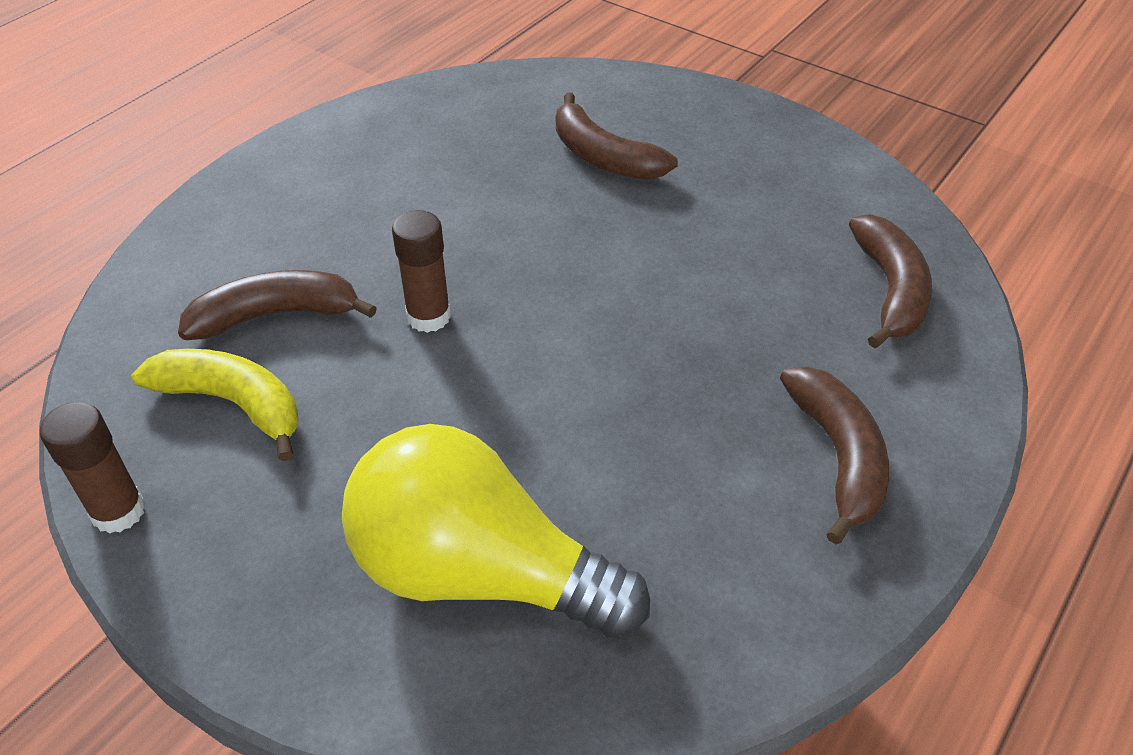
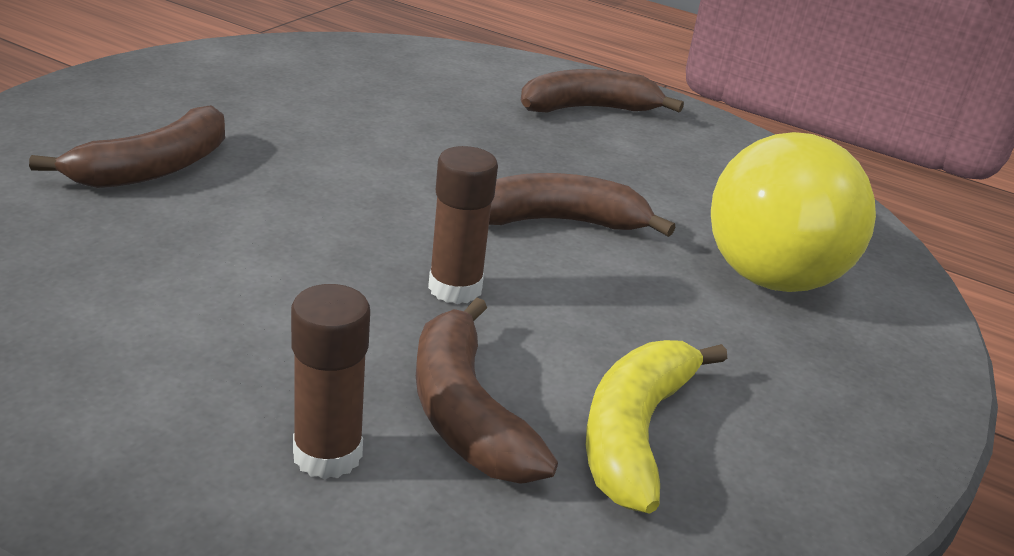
camera: 100 degrees left, 15 degrees down
(118, 511) = (837, 509): brown glue stick -> brown glue stick (327, 454)
(890, 290) = (399, 66): brown banana -> brown banana (558, 222)

